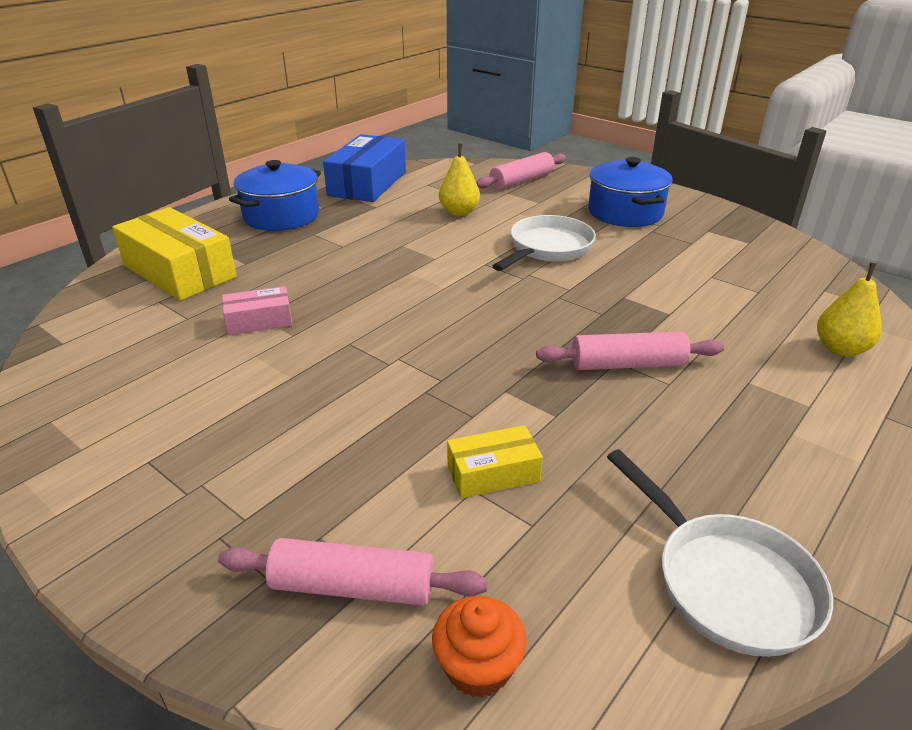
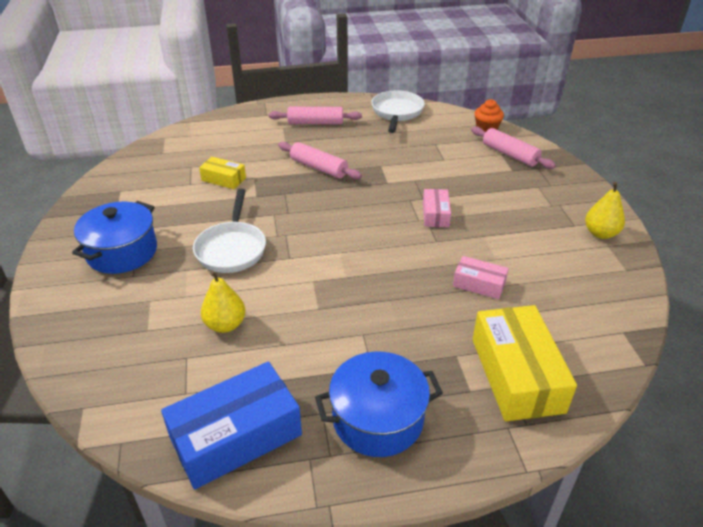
camera: 140 degrees left, 5 degrees up
(383, 375) = (435, 214): none -> pink box
(493, 473) = (431, 160): yellow box -> yellow box (223, 179)
(521, 181) = (105, 341): pink rolling pin -> pink rolling pin (315, 123)
(548, 248) = (232, 249): white pan -> white pan turned 75 degrees counterclockwise
(840, 349) = (224, 134): yellow pear -> yellow pear (600, 233)

